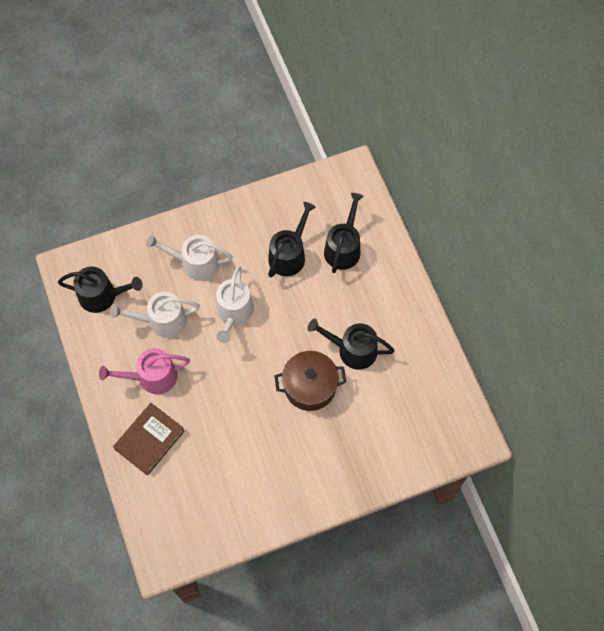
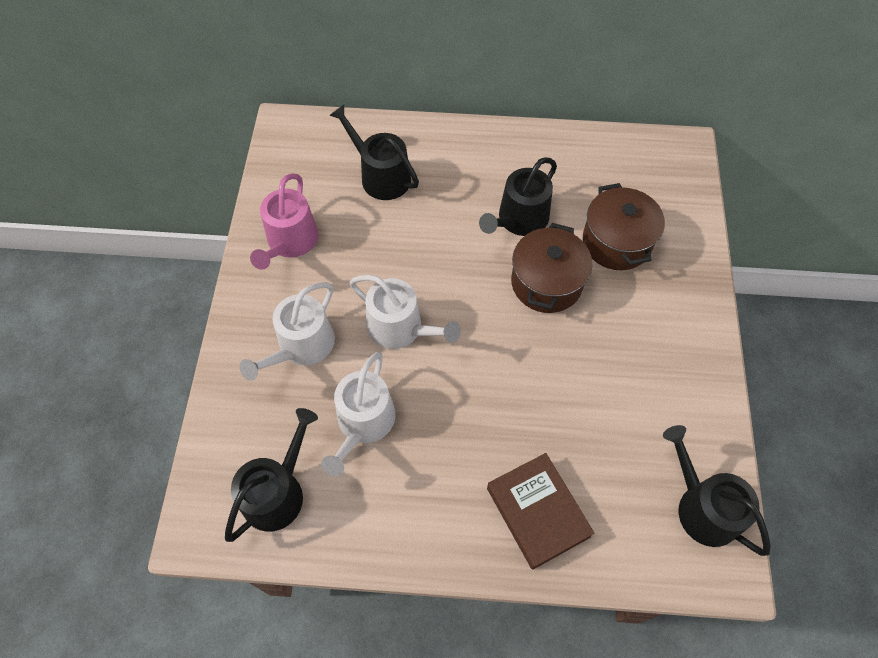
camera: 65 degrees left, 5 degrees down
(152, 377) = (442, 470): pink watering can -> pink watering can (290, 242)
(289, 255) = (356, 235): black watering can -> black watering can (702, 507)
(366, 420) = (616, 242): none -> brown pot

